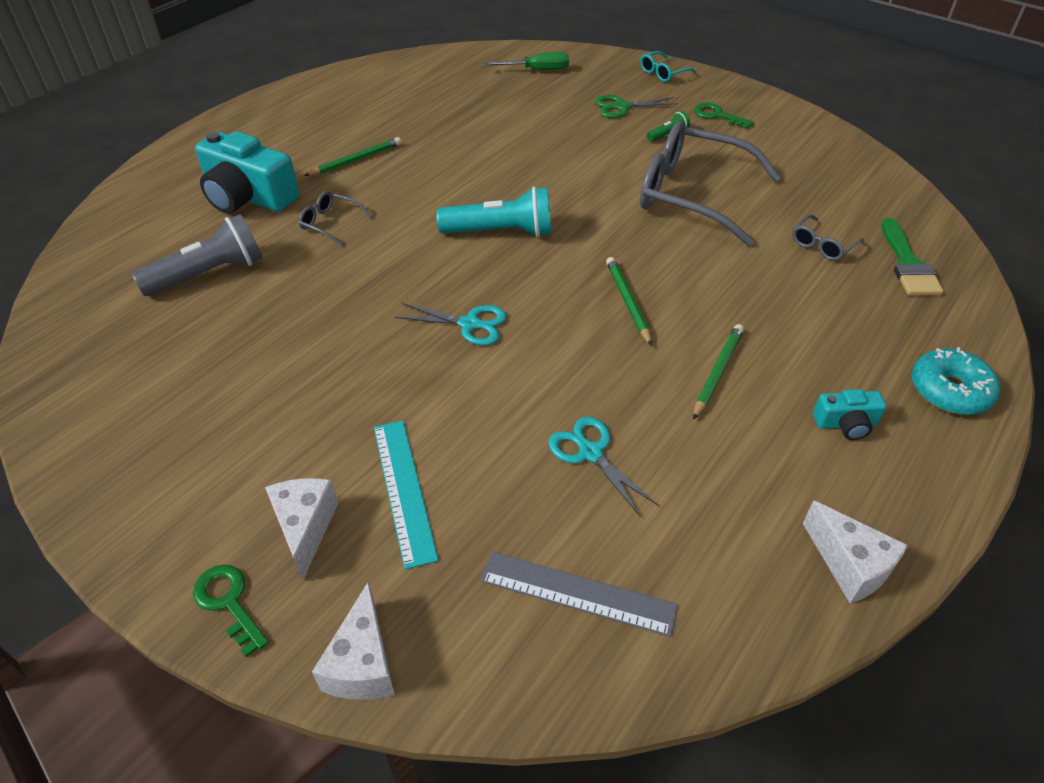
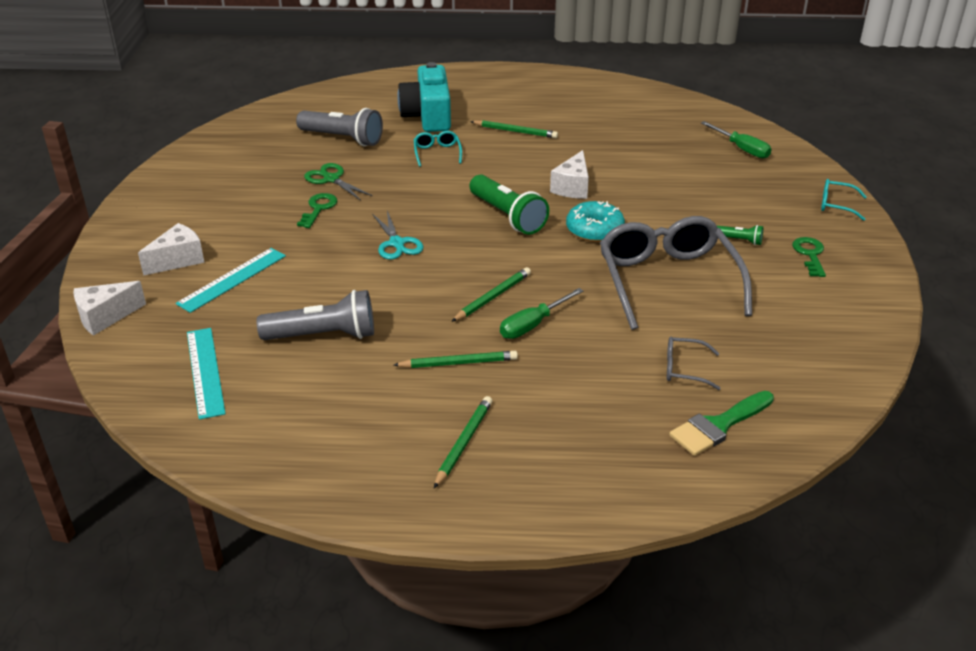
camera: 55 degrees right, 10 degrees down
(229, 603) = (113, 260): green key -> green key (318, 209)
(330, 223) = (437, 153): grey glasses -> turquoise glasses
(501, 232) = (507, 216): turquoise flashlight -> green flashlight
(577, 592) = (205, 372): grey ruler -> turquoise ruler
(590, 453) = (324, 335): turquoise scissors -> grey flashlight
(622, 107) = (748, 205): green scissors -> green scissors (331, 179)
(694, 297) = (533, 325): none -> green screwdriver
(845, 424) = (463, 442): turquoise camera -> green pencil
(849, 565) = (318, 482): white cheese -> white cheese (572, 187)
(949, 391) = (562, 491): turquoise donut -> turquoise donut (594, 230)

